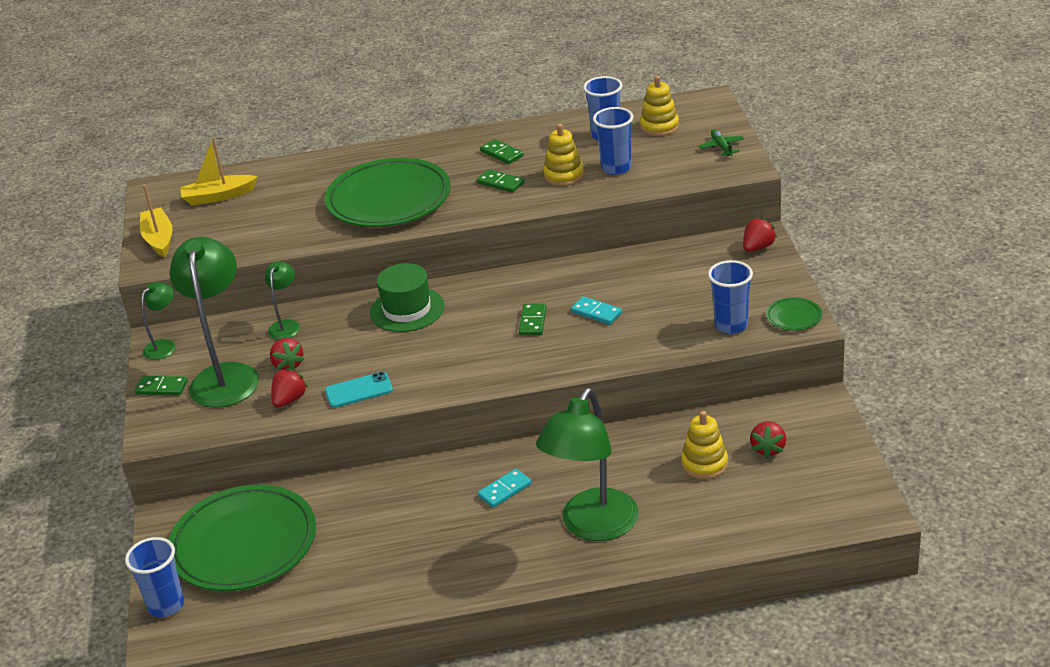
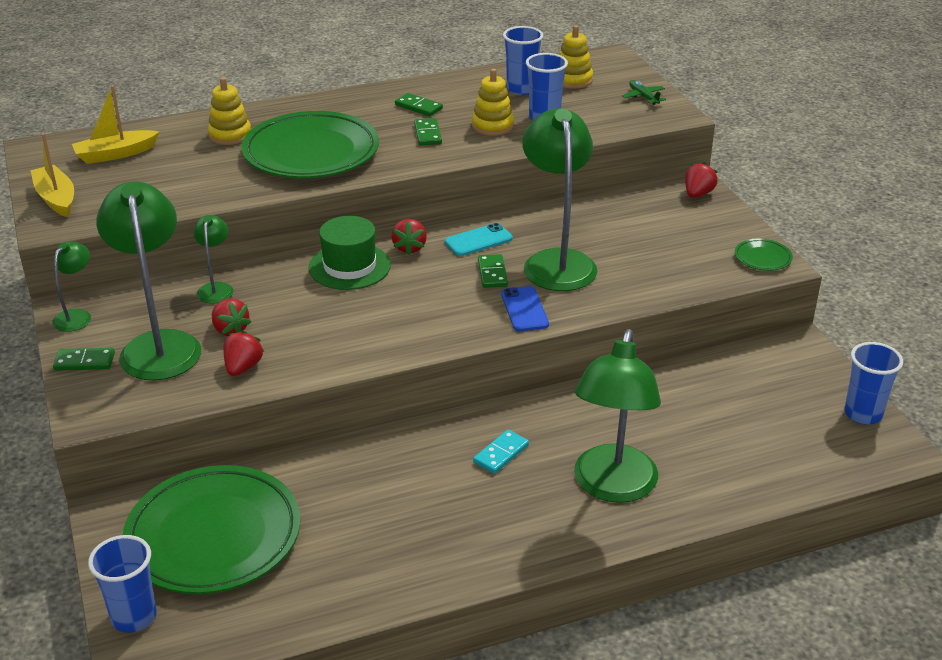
camera: 15 degrees left, 0 degrees up
(359, 390) = (321, 353): turquoise phone -> turquoise phone (478, 240)
(500, 183) = (428, 134): green domino -> green domino turned 60 degrees clockwise
(550, 358) = (524, 309): none -> blue phone
(596, 312) = (557, 261): turquoise domino -> green lamp
(704, 464) = (706, 412): yellow stacking toy -> yellow stacking toy (230, 135)
(731, 325) = (702, 268): blue cup -> blue cup (863, 414)
(768, 449) = (766, 393): red strawberry -> red strawberry (409, 248)

